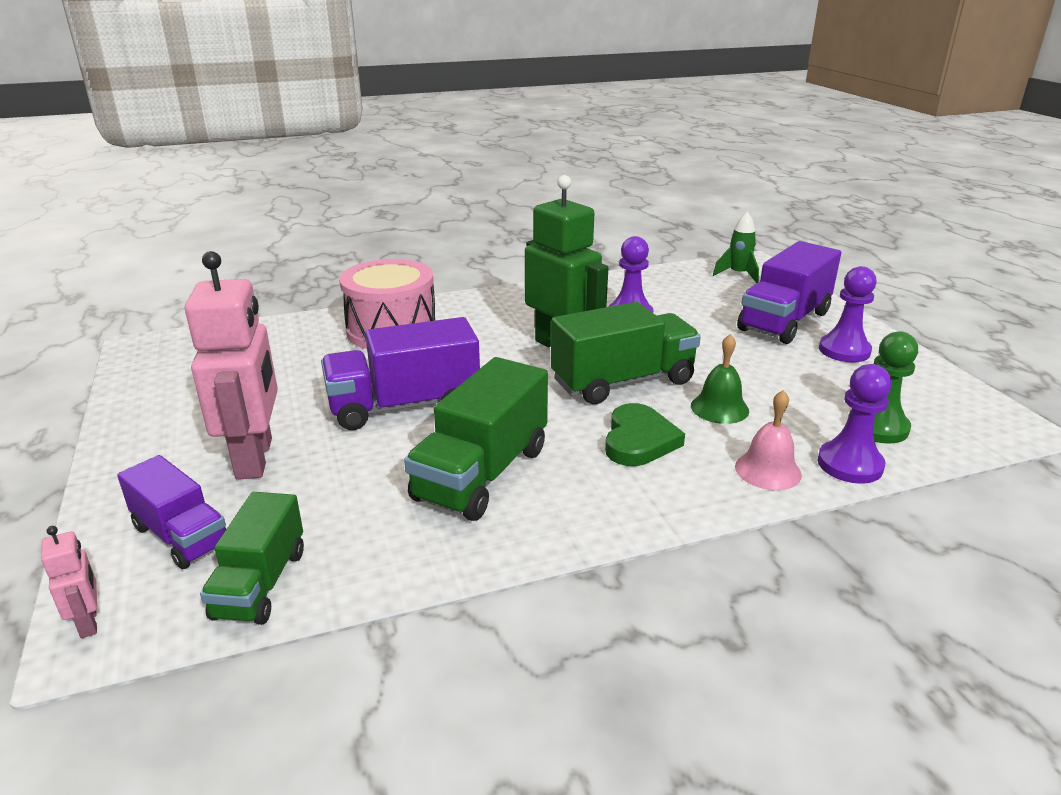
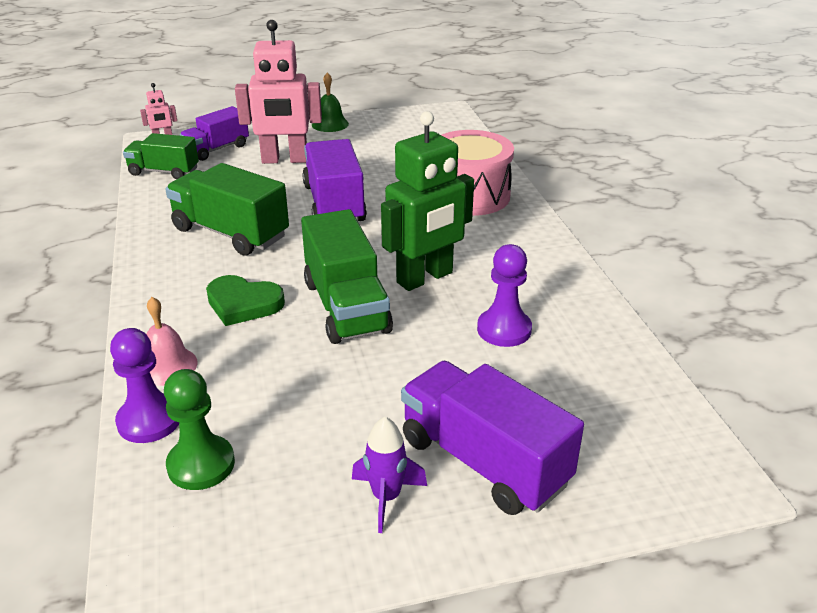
camera: 95 degrees right, 5 degrees up
(719, 408) = (279, 358): green bell -> green bell (330, 124)
(738, 275) = (659, 453): green rocket -> none
(844, 350) = (386, 497): purple pawn -> purple rocket

